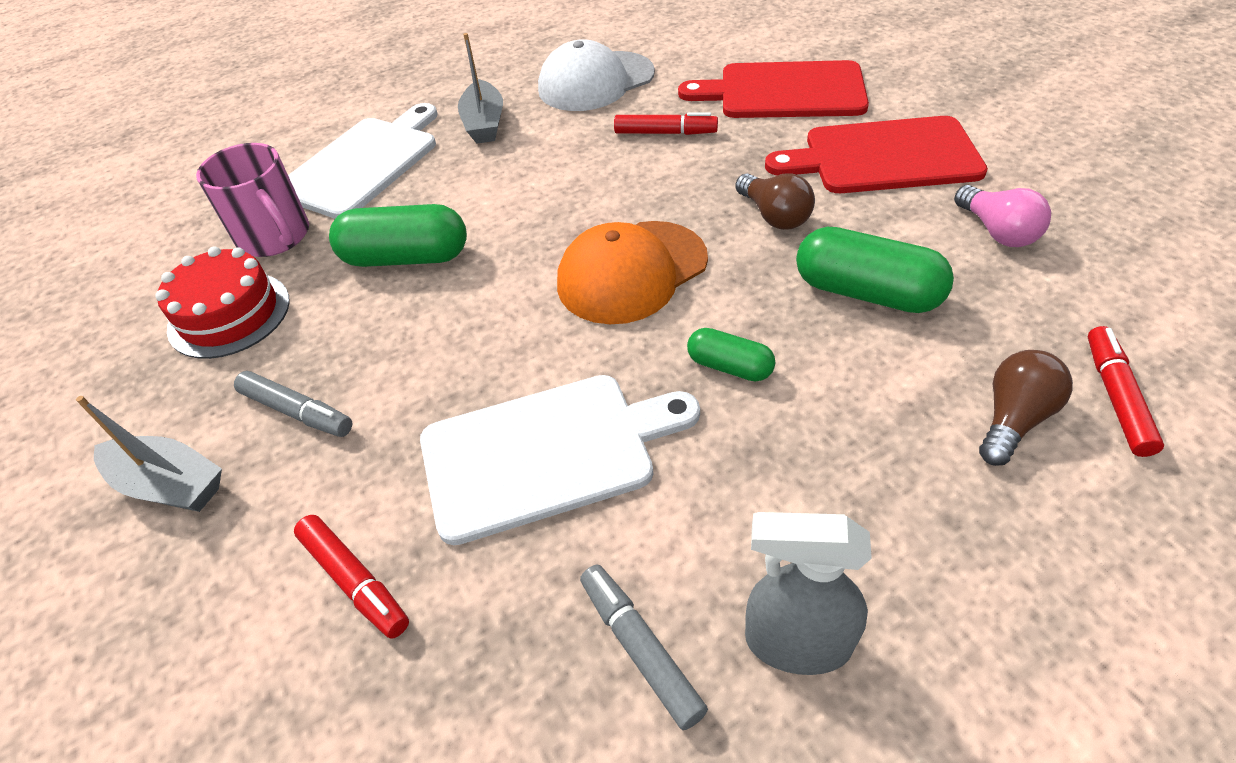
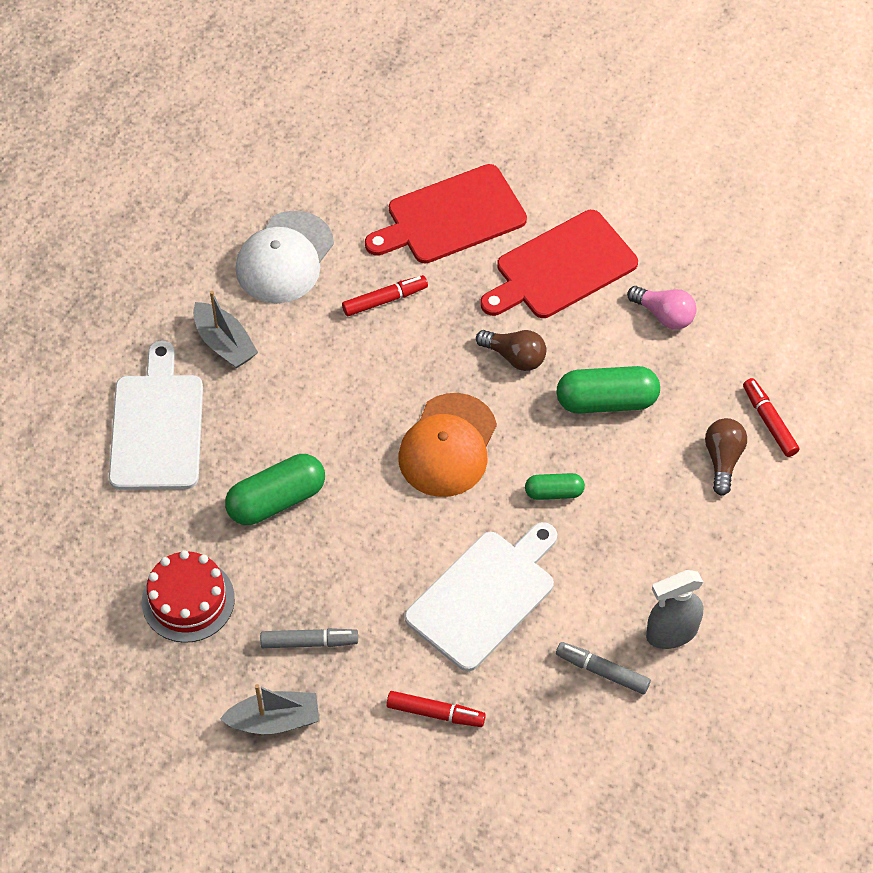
camera: 35 degrees left, 10 degrees up
(274, 237) = (153, 524): pink mug -> none

